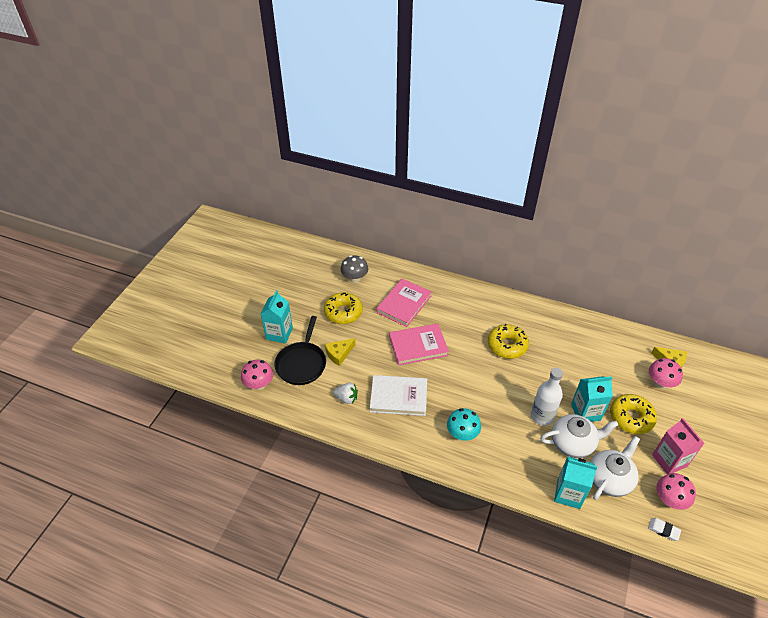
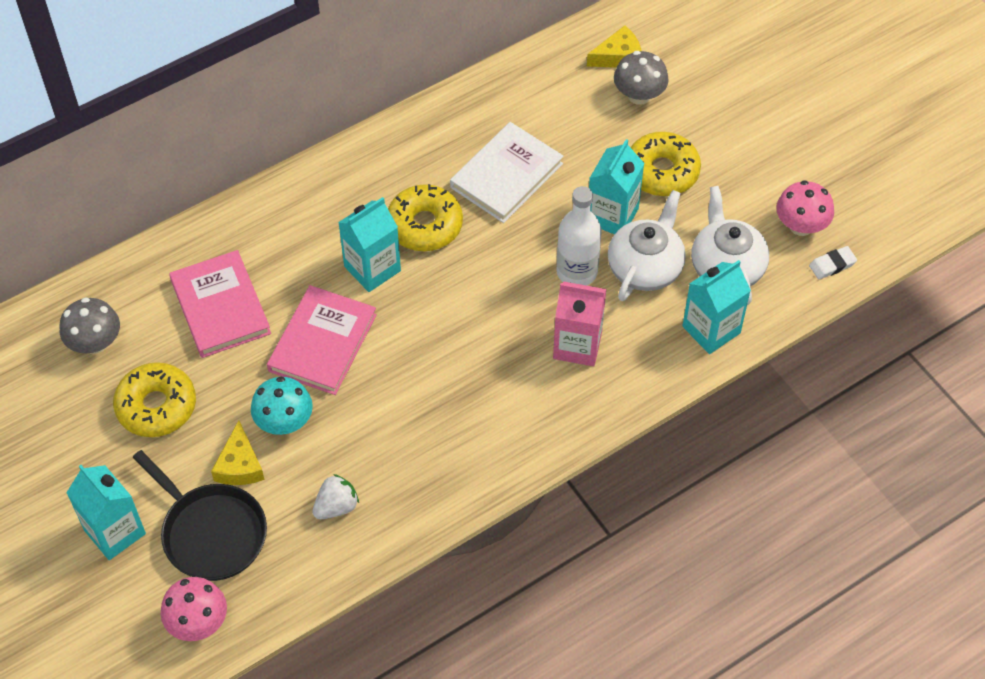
camera: 55 degrees left, 10 degrees up
(398, 397) = (394, 432): white book -> white book (506, 175)
(462, 434) = (525, 390): turquoise mushroom -> turquoise mushroom (284, 422)
(468, 341) = (372, 268): none -> turquoise carton
(660, 383) = (639, 95): pink mushroom -> grey mushroom
(669, 460) = (752, 181): pink carton -> pink carton (577, 345)

